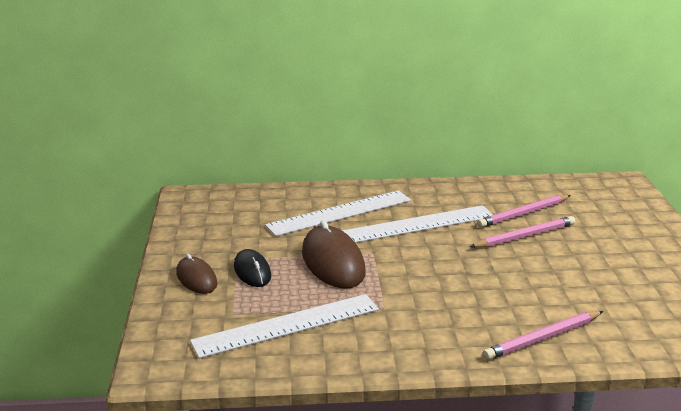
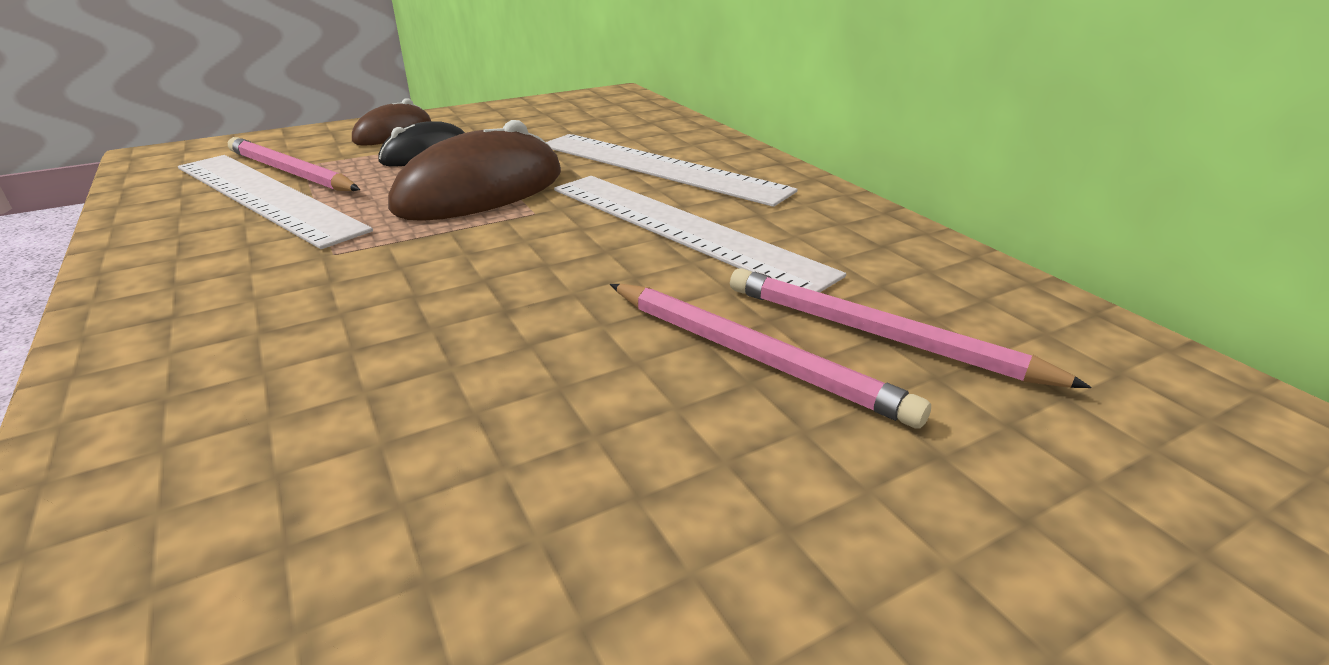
camera: 65 degrees right, 5 degrees up
(542, 338) = (182, 472): pink pencil -> pink pencil (290, 172)

